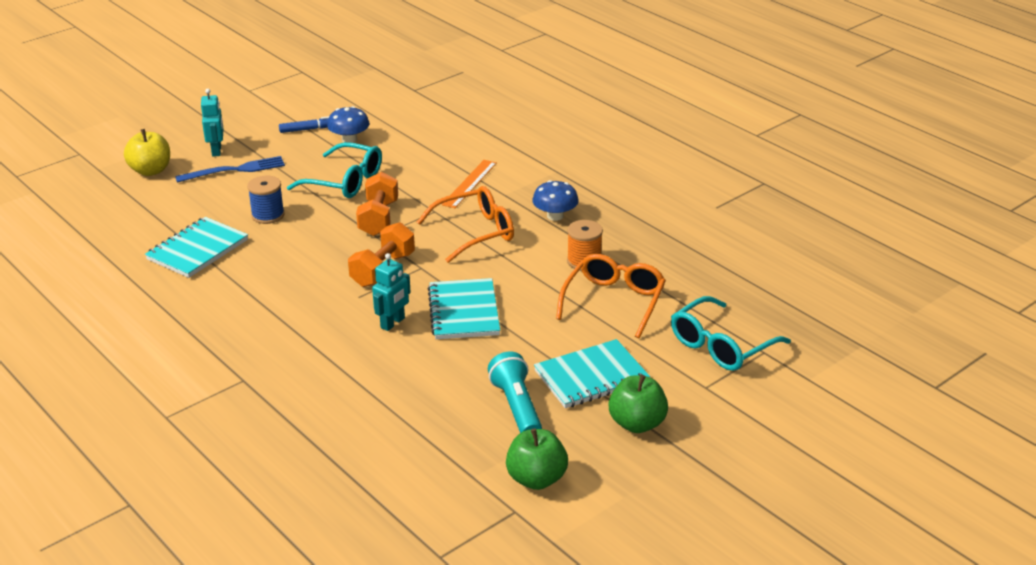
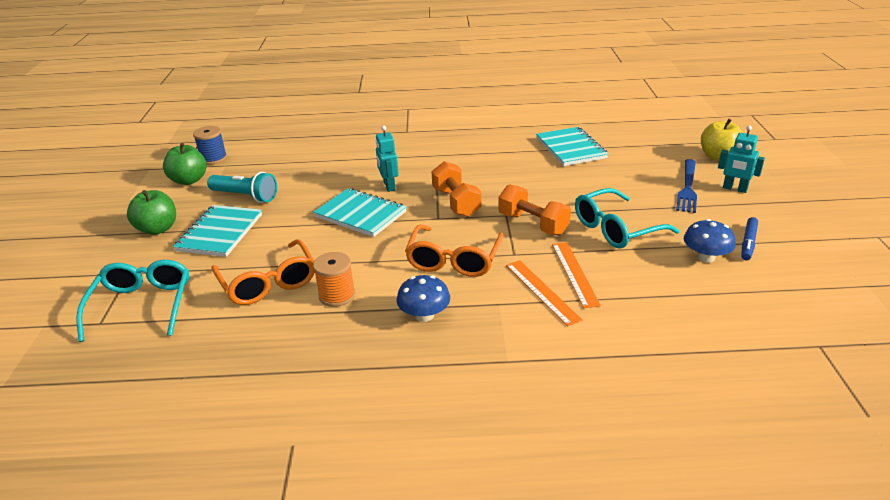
camera: 130 degrees right, 0 degrees up
(268, 215) = (592, 182): blue spool -> blue spool (213, 158)
(431, 179) = (574, 273): none -> orange ruler

